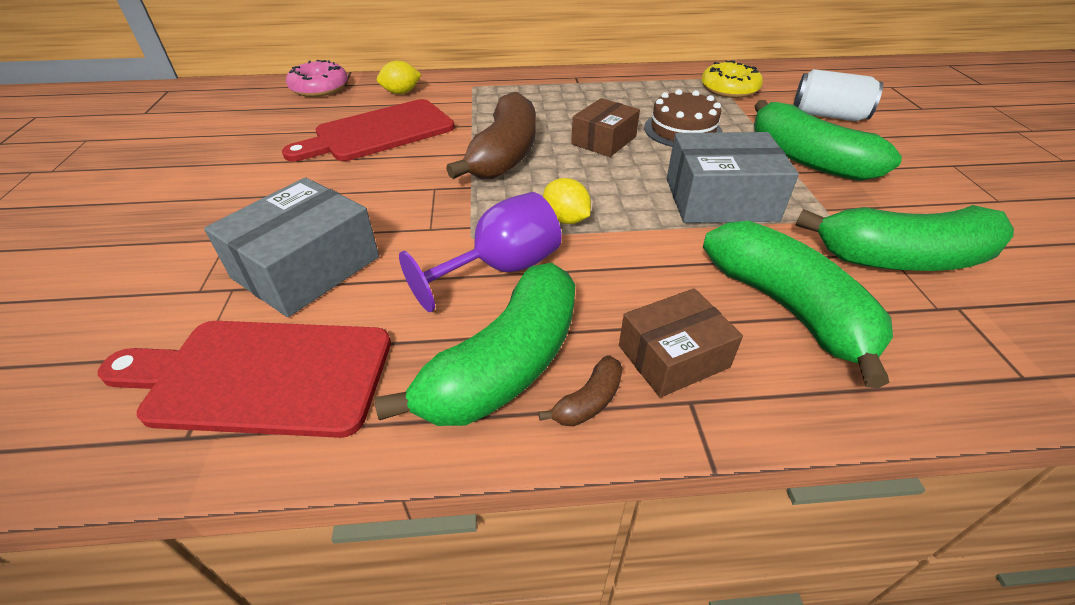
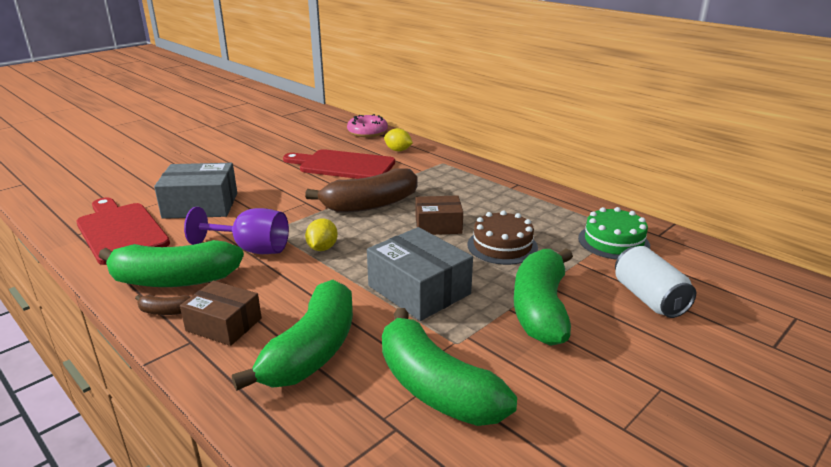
camera: 50 degrees right, 15 degrees down
(729, 89) = (613, 242): yellow donut -> green cake

